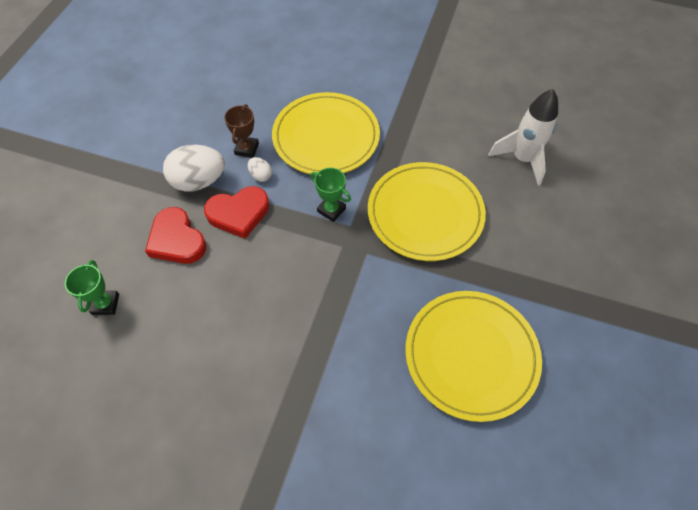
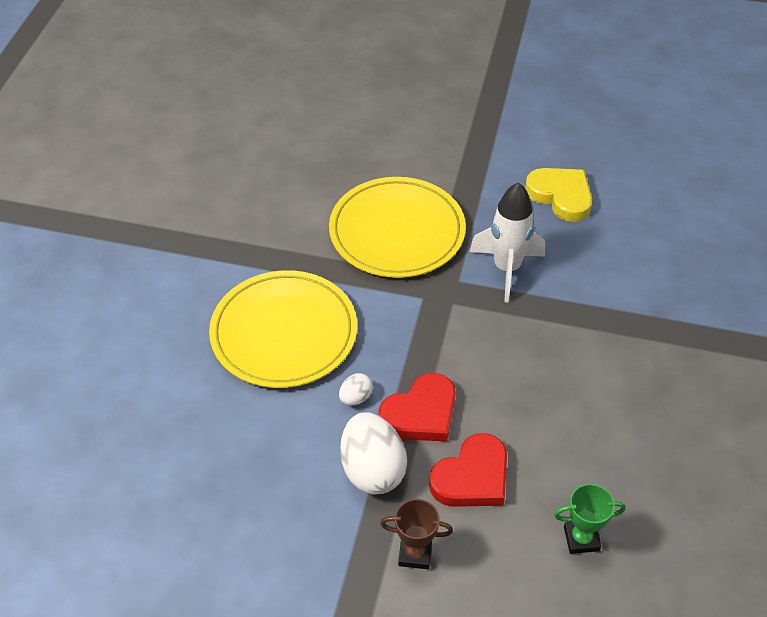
camera: 95 degrees left, 10 degrees down
(238, 213) = (420, 413): red heart -> red heart turned 75 degrees clockwise
(247, 149) = (309, 421): brown trophy -> brown trophy (415, 554)
(331, 210) = (403, 317): green trophy -> none
(471, 355) = (560, 196): yellow plate -> yellow heart
(522, 159) = (311, 150): white rocket -> white rocket (506, 269)

